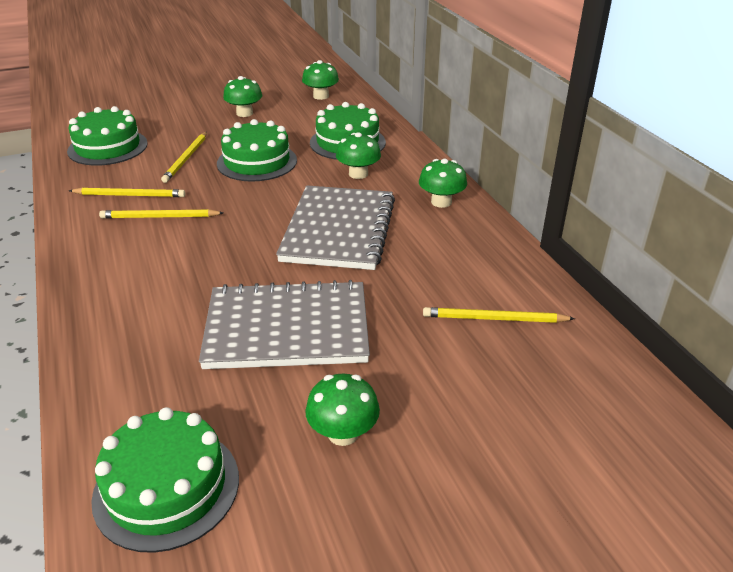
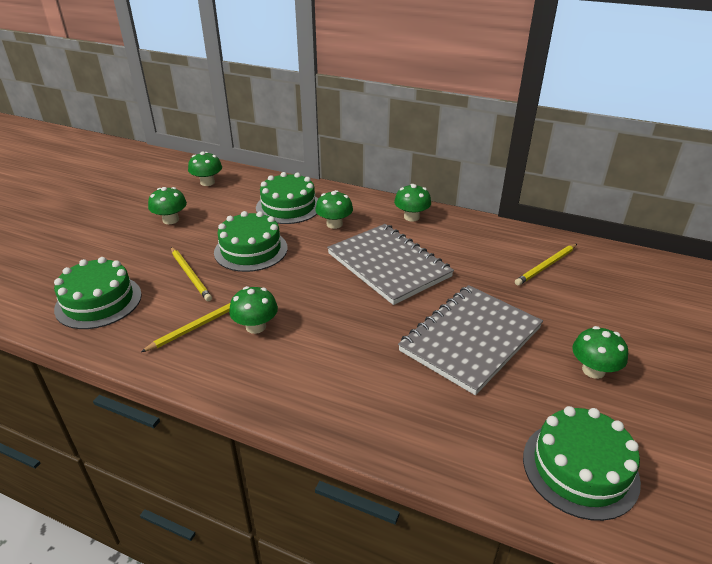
camera: 45 degrees left, 0 degrees up
(159, 217) = (256, 326): yellow pencil -> green mushroom

